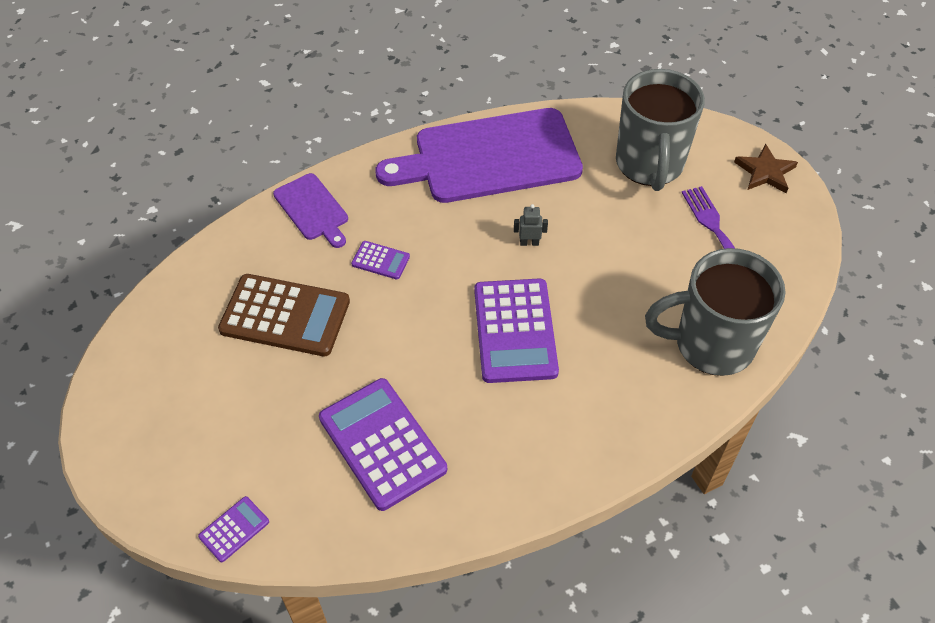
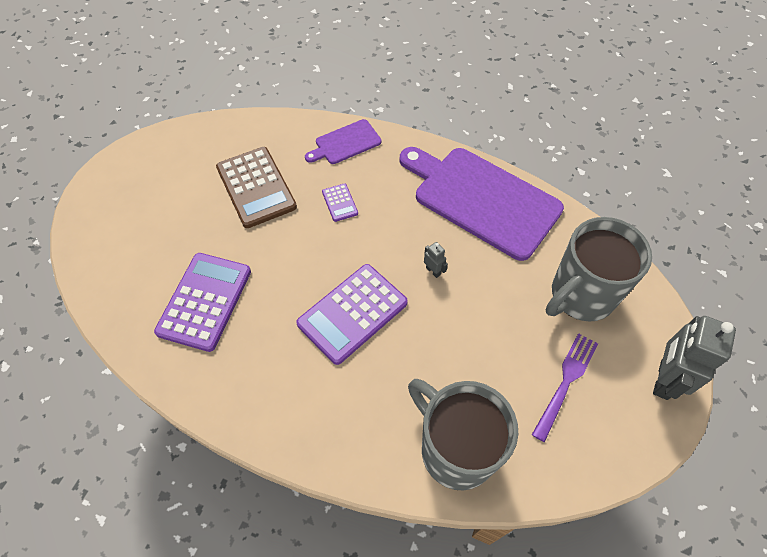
camera: 50 degrees right, 5 degrees up
(234, 529) = (92, 270): purple calculator -> none
(312, 209) = (345, 143): purple cutting board -> purple cutting board turned 45 degrees clockwise
(765, 172) = (663, 379): brown star -> grey robot

